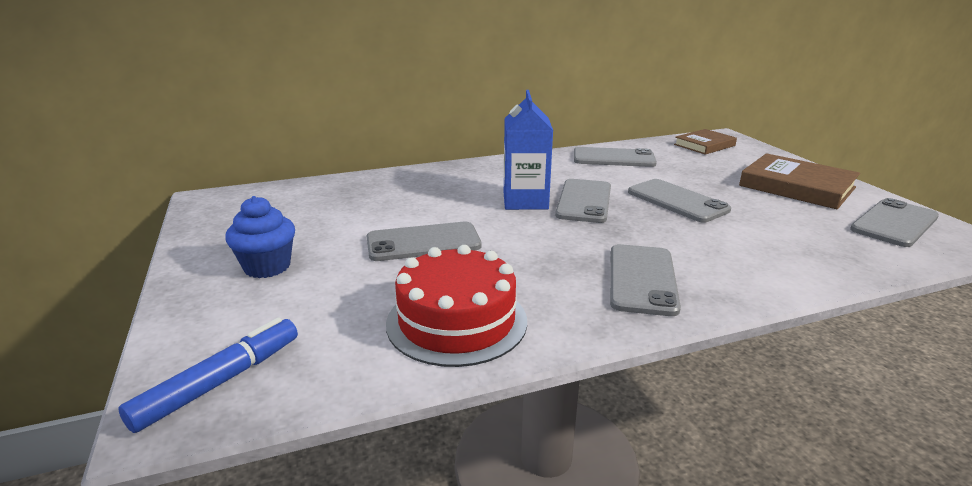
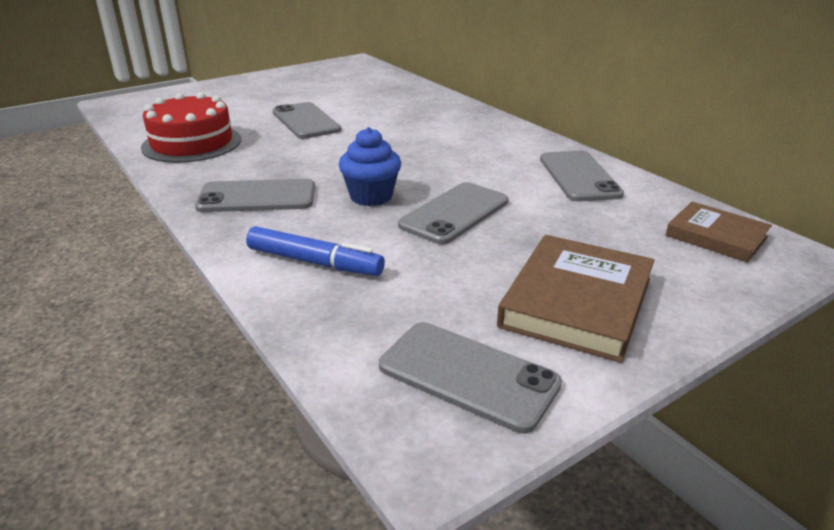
camera: 75 degrees right, 5 degrees up
(219, 382) = (138, 105): blue marker -> blue marker (314, 262)
(267, 267) = (259, 91): blue cupcake -> blue cupcake (371, 196)
(525, 201) = (408, 144): blue carton -> none
(584, 201) = (423, 168): grey phone -> none

